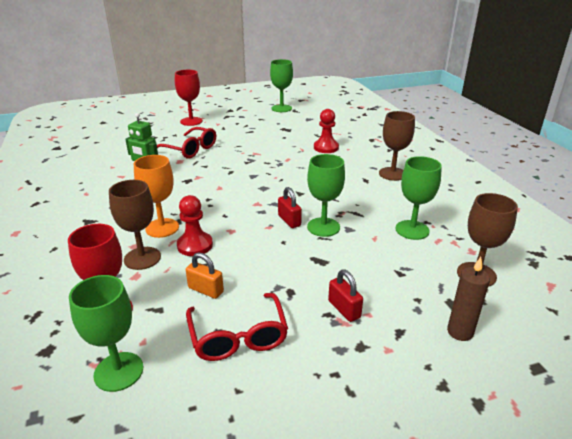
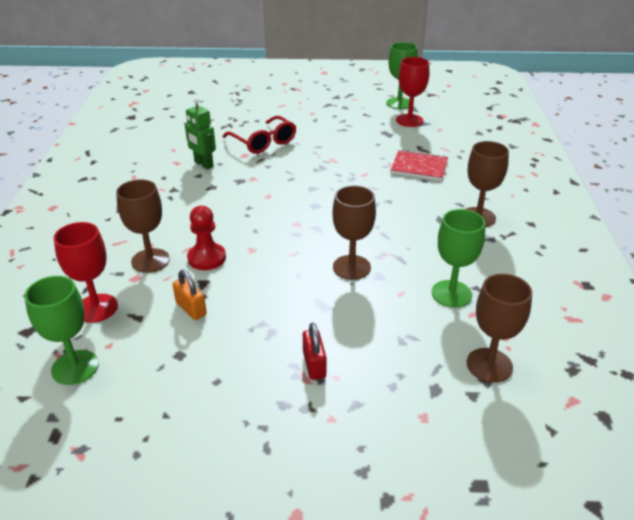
camera: 20 degrees right, 5 degrees up
(162, 228) = (185, 231): orange goblet -> none
(191, 121) = (284, 105): red goblet -> red goblet (409, 120)
(238, 336) = (194, 364): red glasses -> none
(289, 220) = (319, 251): red padlock -> none
(323, 227) = (351, 267): green goblet -> brown goblet
(326, 148) = (419, 167): red pawn -> red notebook
(460, 332) = (421, 423): brown candle -> none

